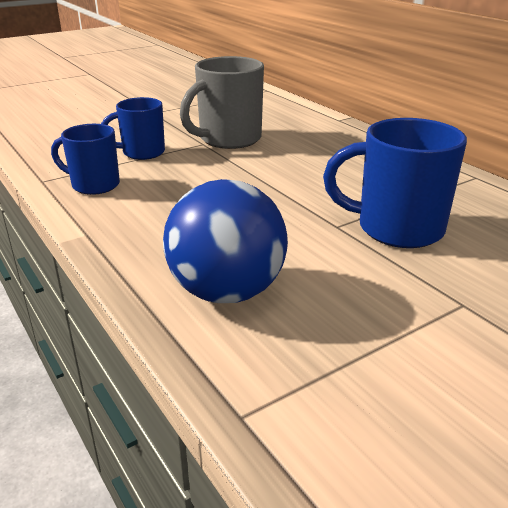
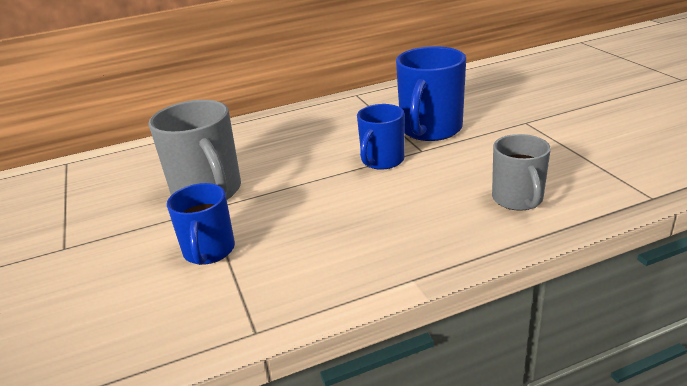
camera: 75 degrees left, 0 degrees up
(94, 185) = (290, 283): blue mug -> blue mug (382, 161)
(227, 292) = (518, 199): blue ball -> grey mug

